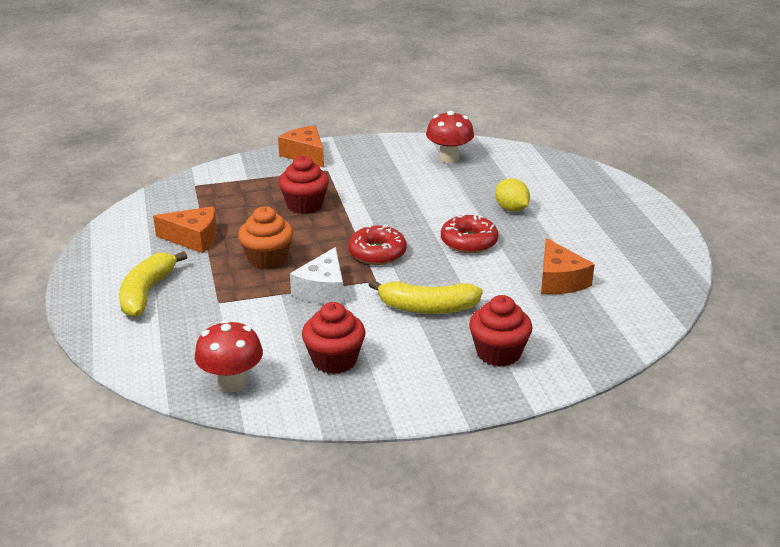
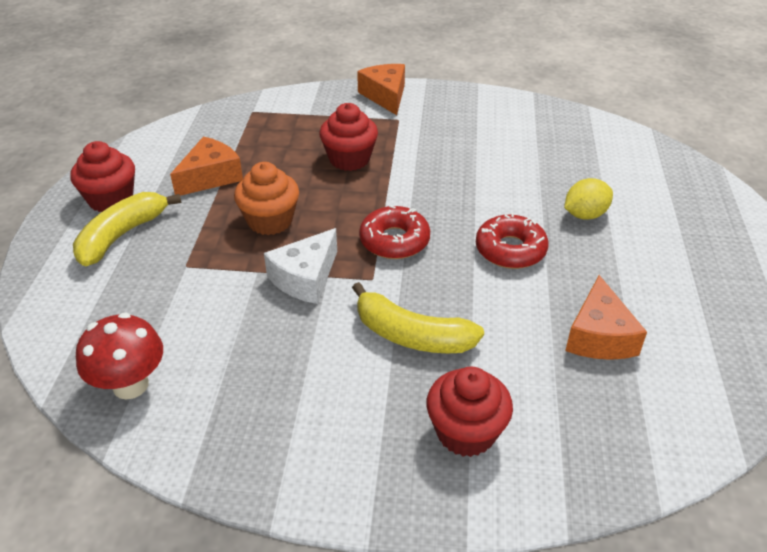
camera: 20 degrees right, 10 degrees up
(193, 238) = (210, 177): orange cheese -> orange cheese turned 75 degrees counterclockwise
(334, 360) = (261, 385): red cupcake -> red cupcake (111, 199)
(449, 158) = (542, 130): red mushroom -> none
(511, 209) = (585, 215): yellow lemon -> yellow lemon turned 75 degrees clockwise

